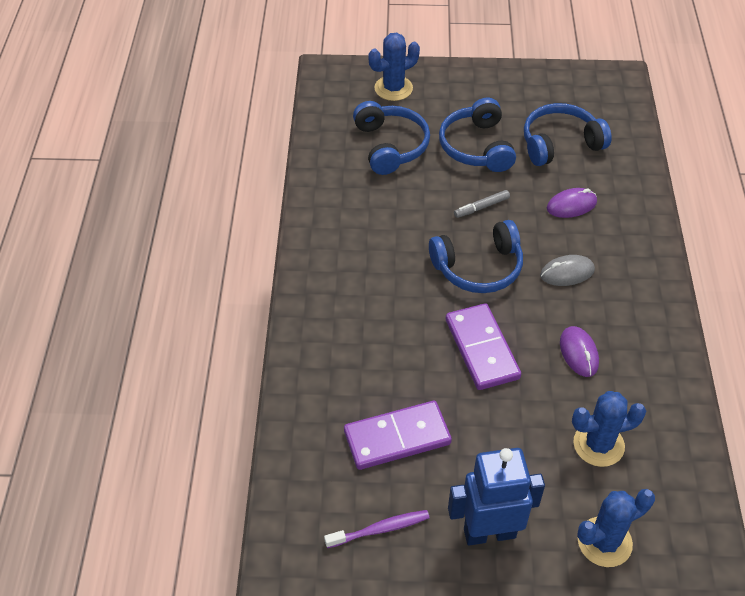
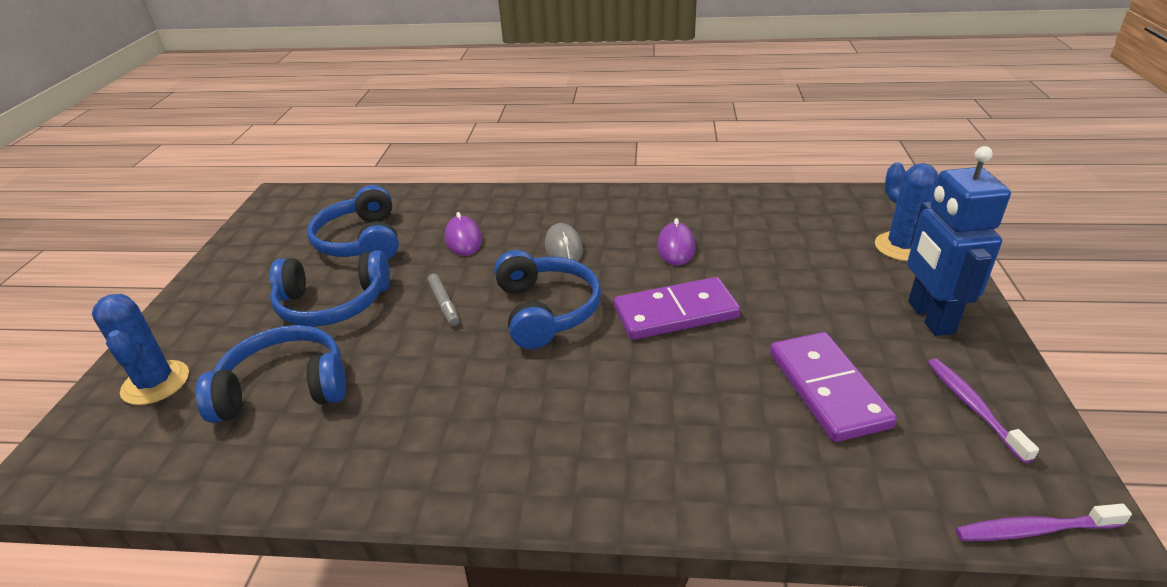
camera: 85 degrees left, 15 degrees down
(272, 527) = (1034, 530): none -> purple toothbrush
(579, 353) = (676, 247): purple mouse -> purple mouse turned 75 degrees counterclockwise
(598, 444) = (790, 243): blue cactus -> none

